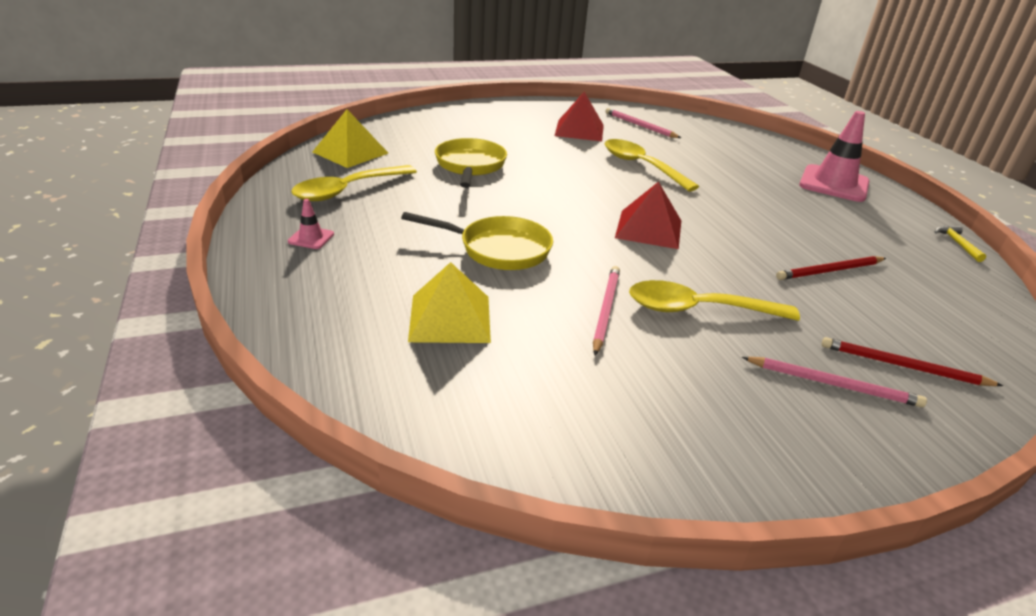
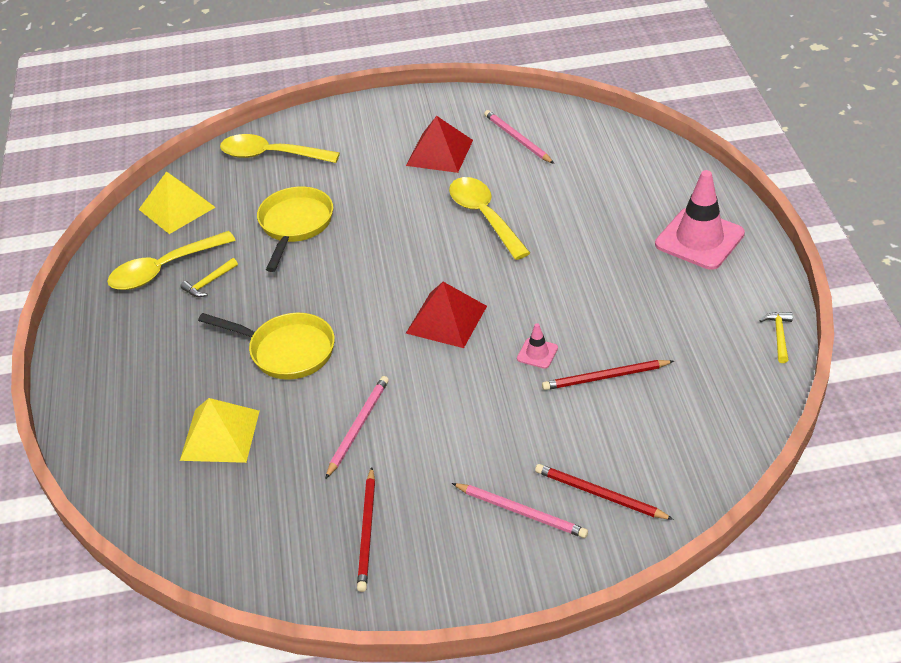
camera: 15 degrees right, 10 degrees up
(311, 238) = (120, 338): pink traffic cone -> pink traffic cone (537, 353)
(397, 200) = (209, 283): none -> yellow hammer
(669, 409) = (367, 531): none -> red pencil
(698, 309) = (444, 427): yellow spoon -> yellow spoon (271, 155)

